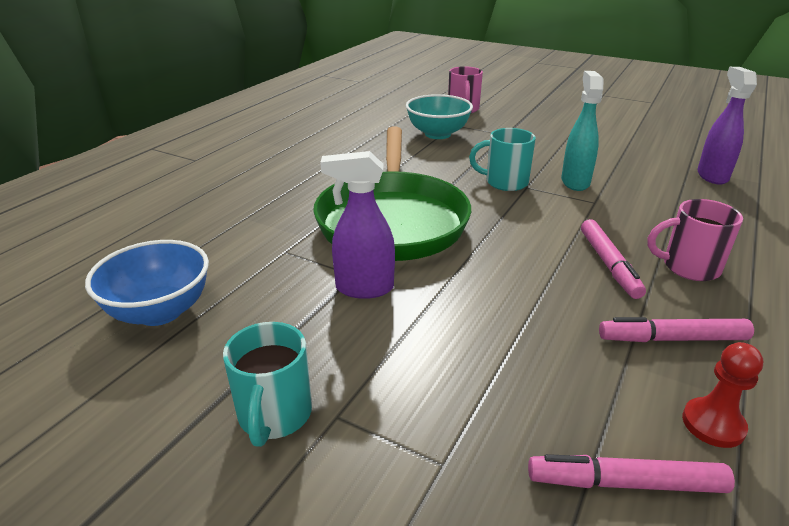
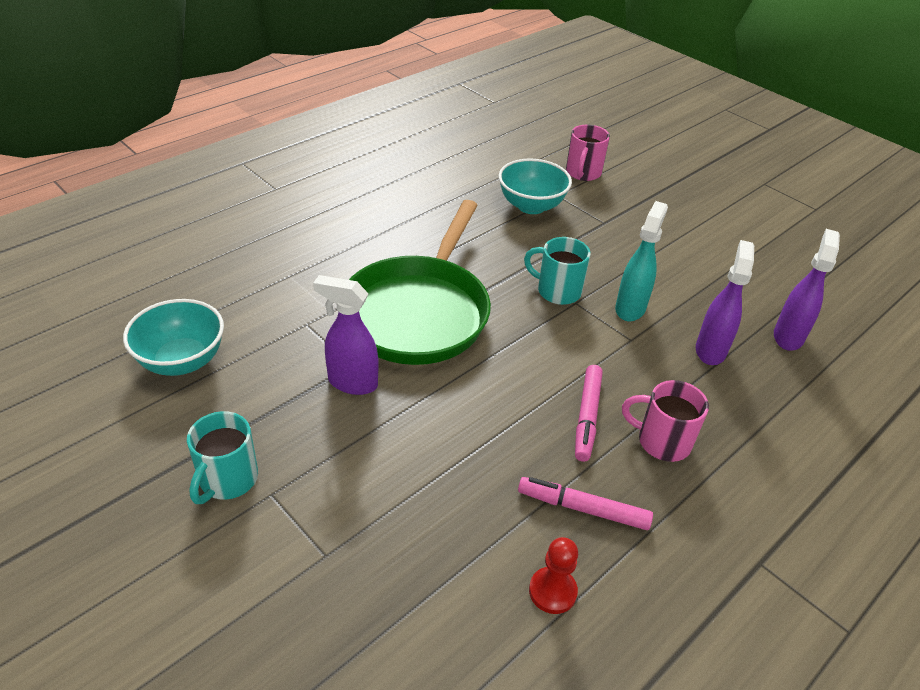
camera: 15 degrees right, 10 degrees up
(160, 311) = (182, 361): blue bowl -> turquoise bowl
(625, 483) = (447, 612): pink marker -> none
(663, 196) = (710, 350): none -> purple spray bottle

